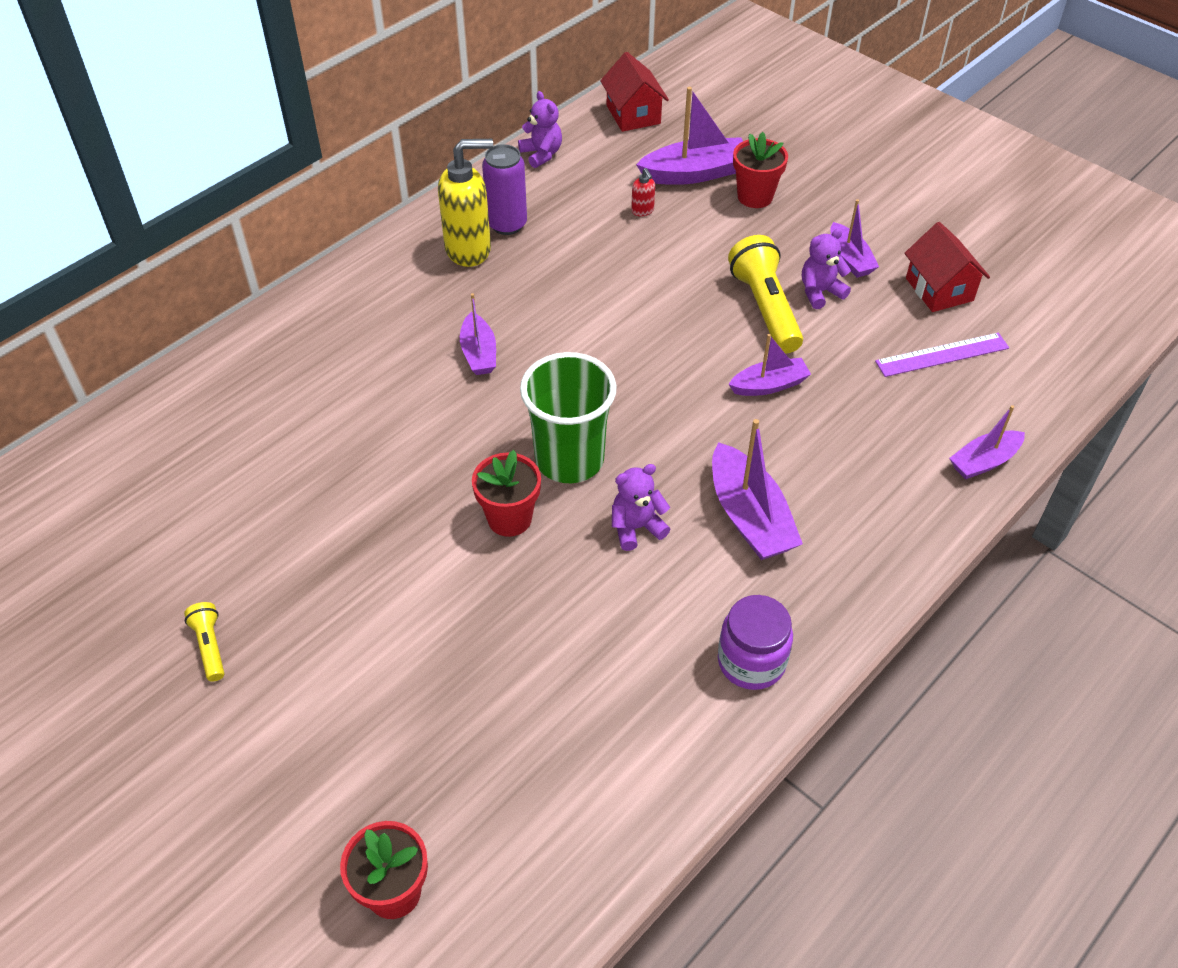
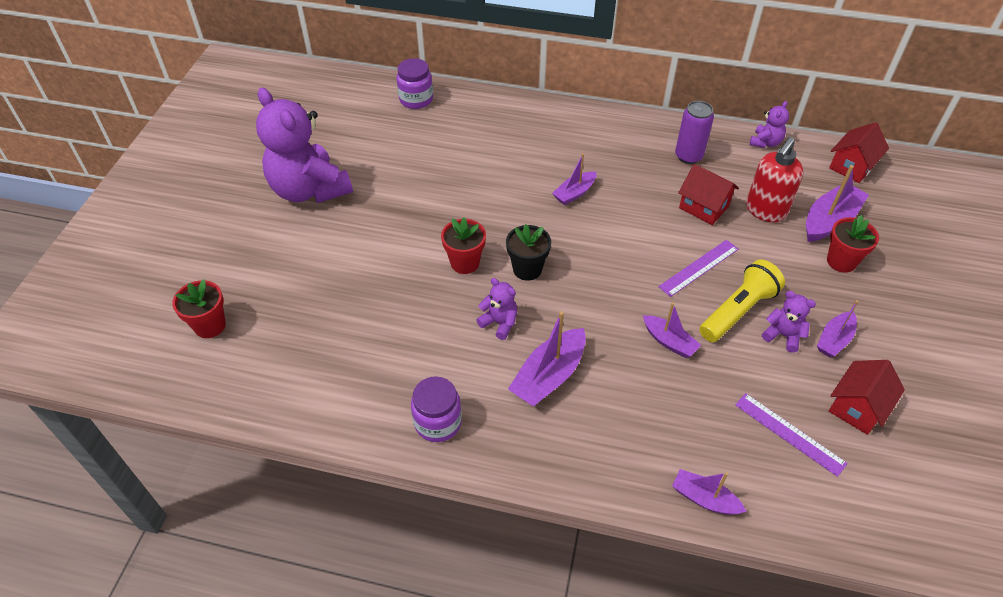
camera: 60 degrees right, 0 degrees up
(138, 434) = (416, 99): none -> purple jar
(210, 646) = (309, 189): yellow flashlight -> purple teddy bear
(469, 250) = (651, 150): yellow soap dispenser -> none
(569, 459) = (527, 269): green cup -> black flower pot
(597, 254) = (703, 207): none -> red house
(642, 211) = (765, 211): red soap dispenser -> red soap dispenser, size x2.36
(683, 306) = (699, 268): none -> purple ruler
(695, 173) = (829, 221): purple boat -> purple boat turned 90 degrees counterclockwise

